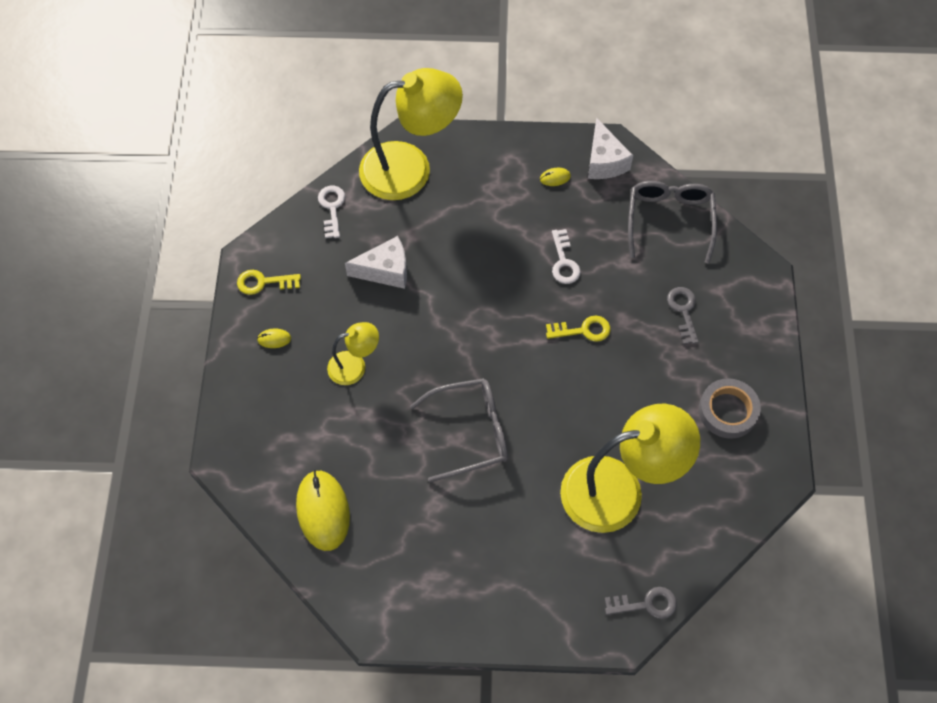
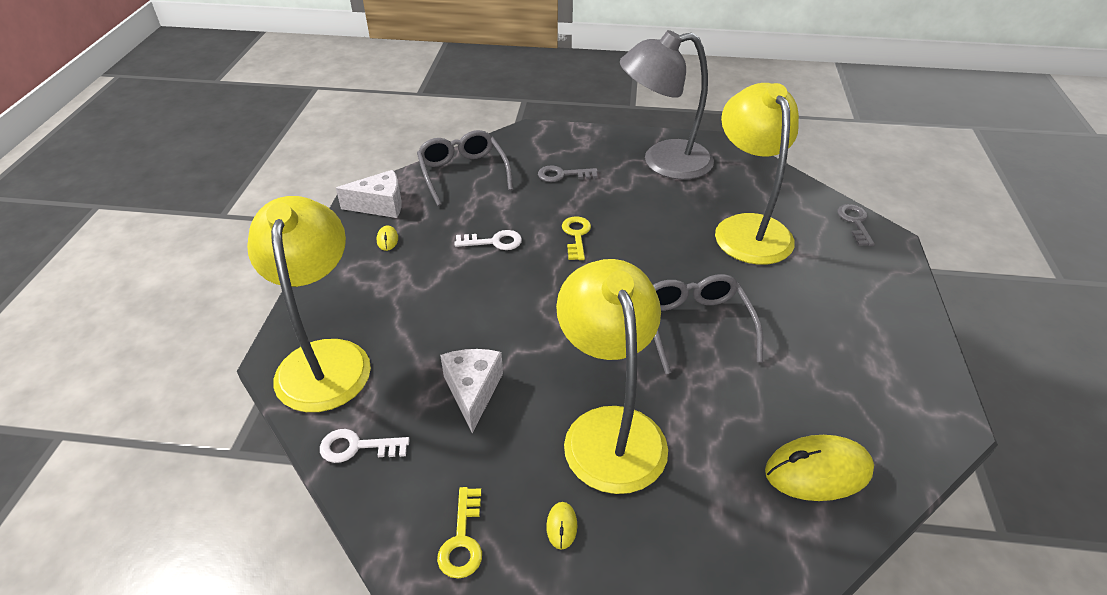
camera: 85 degrees left, 20 degrees down
(355, 366) = (609, 429): yellow lamp -> yellow lamp, size x2.03
(669, 220) = (463, 173): grey glasses -> grey glasses turned 60 degrees clockwise
(728, 411) = (663, 162): grey tape -> grey lamp

